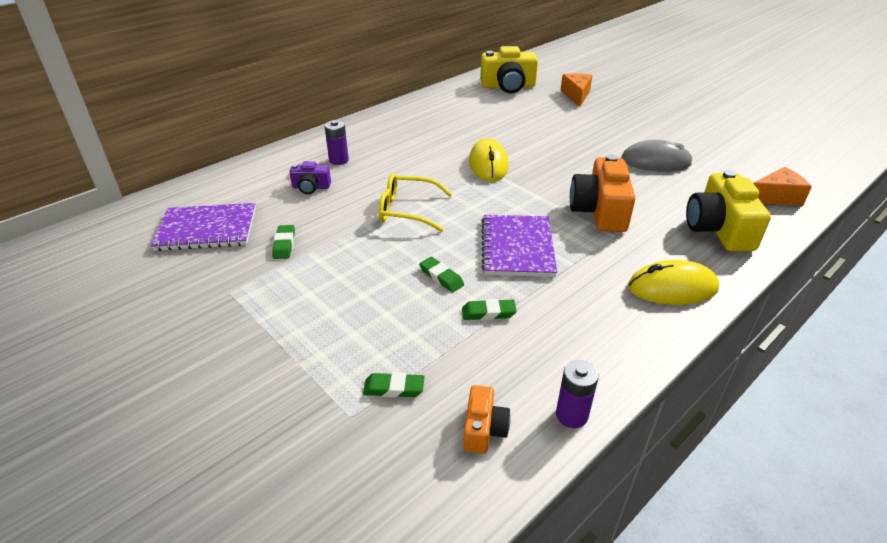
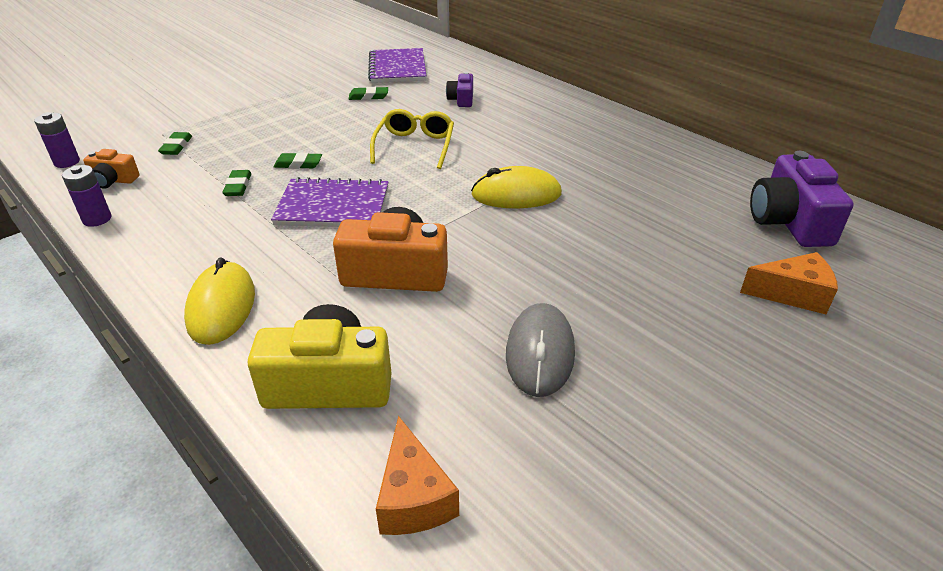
camera: 90 degrees right, 0 degrees up
(339, 160) = (516, 108): purple battery -> purple battery (67, 162)
(441, 277) = (298, 164): green eraser -> green eraser turned 45 degrees clockwise
(508, 86) = (789, 221): yellow camera -> purple camera

